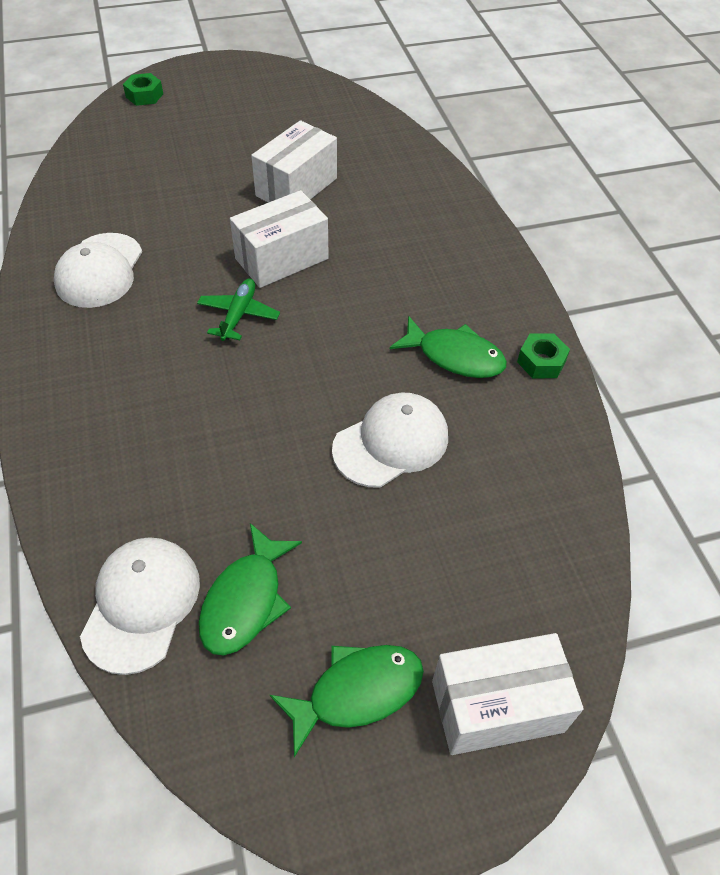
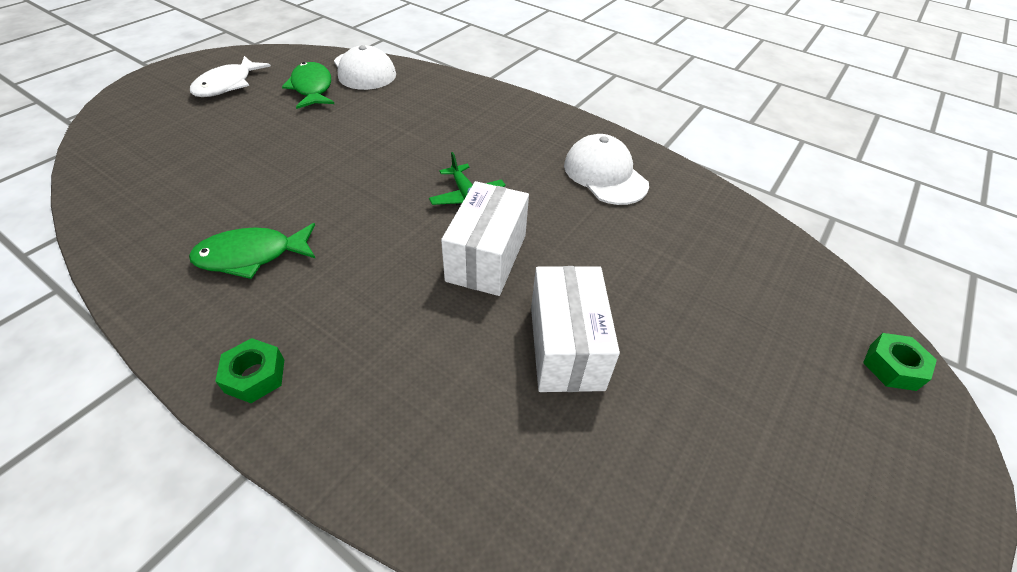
camera: 140 degrees right, 5 degrees down
(357, 692) = (227, 85): green fish -> white fish
(391, 442) = (273, 176): white cap -> none
(497, 706) = (143, 105): white box -> none
(541, 362) = (155, 293): green nut -> green nut (255, 376)

